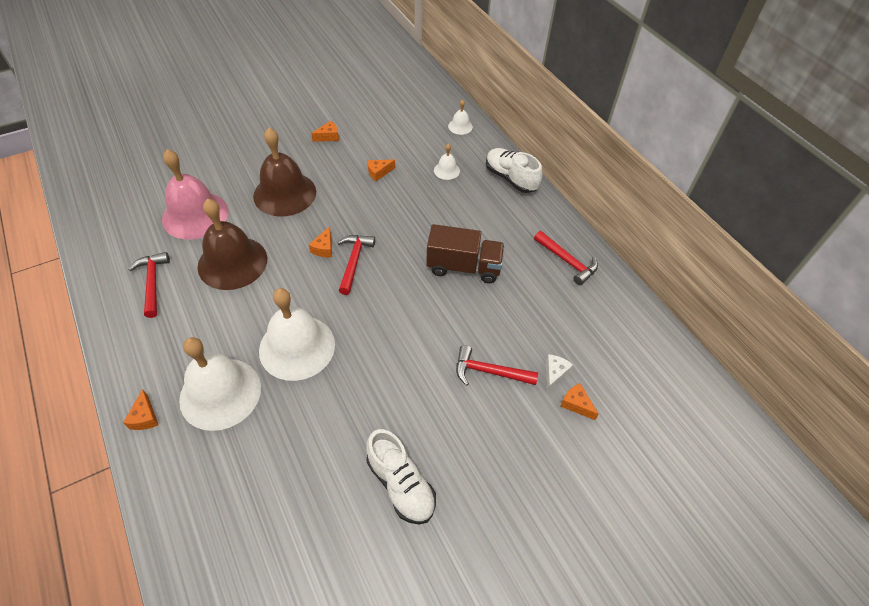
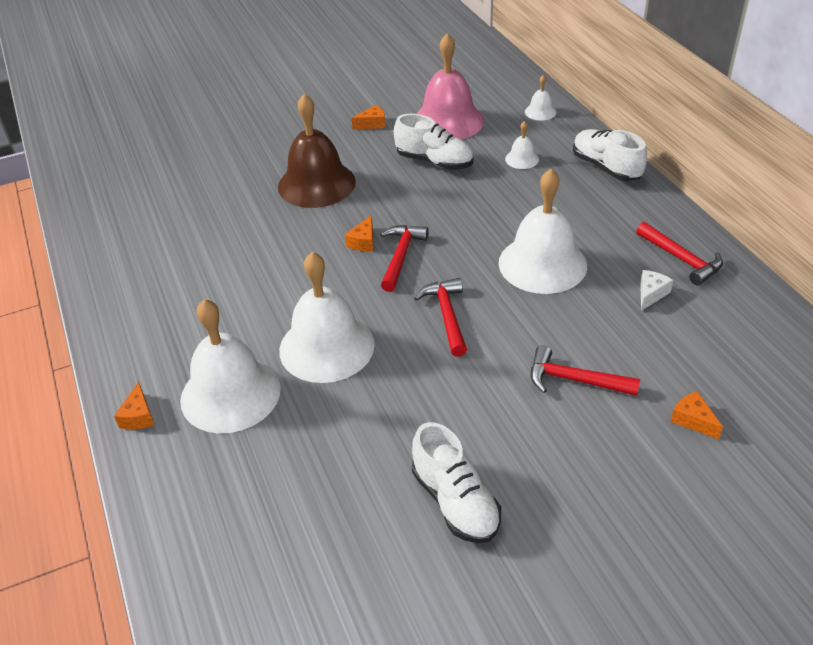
camera: 10 degrees right, 10 degrees down
(153, 283) = (154, 276): red hammer -> red hammer (447, 315)
(195, 215) = (207, 206): pink bell -> pink bell (448, 121)
(232, 262) = (250, 256): brown bell -> none
(379, 173) = (434, 162): orange cheese -> white shoe
(463, 267) = (542, 264): brown truck -> white bell
(554, 373) = (663, 384): white cheese -> white cheese (651, 294)

